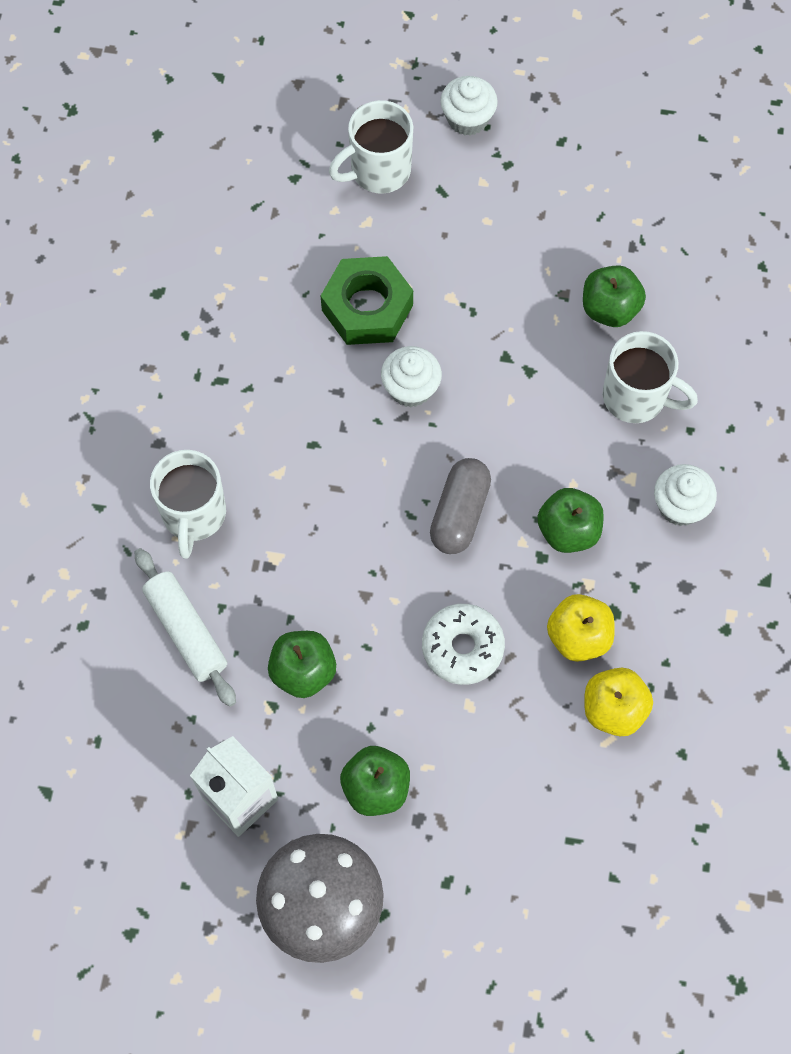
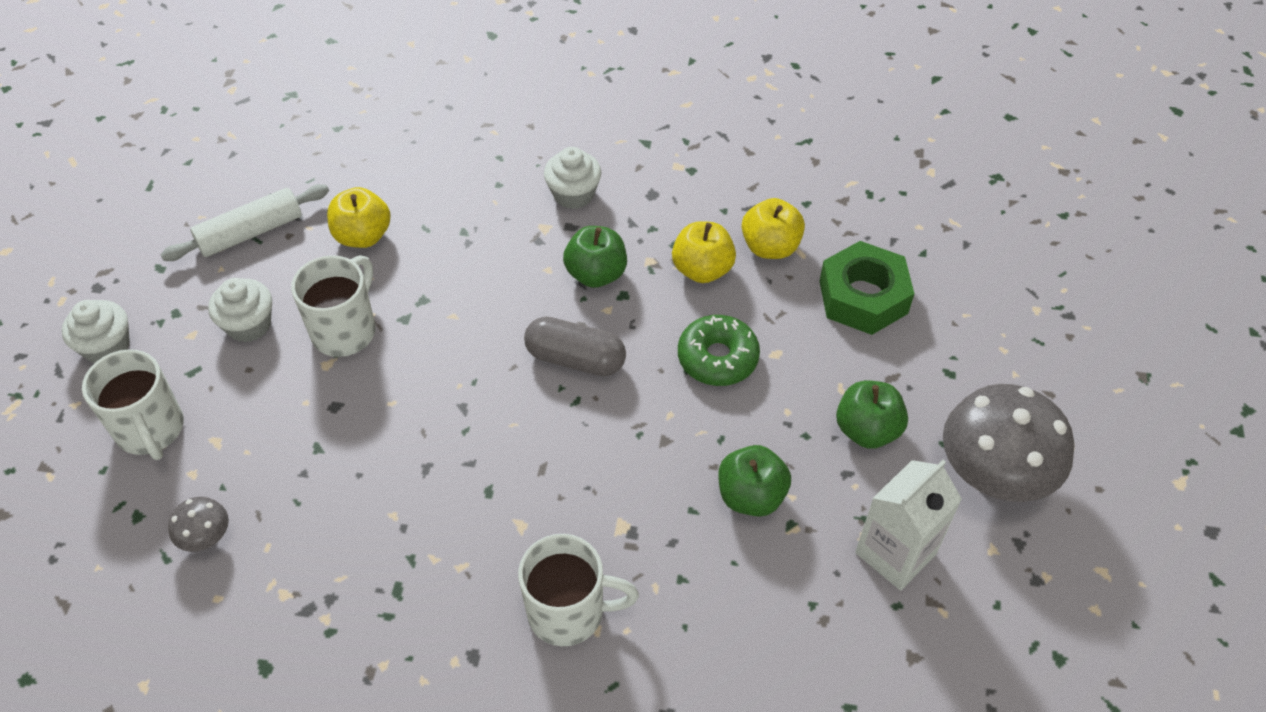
camera: 90 degrees left, 15 degrees down
(186, 631) = (711, 614): white rolling pin -> white rolling pin (250, 232)
(273, 232) = (206, 538): none -> grey mushroom
(367, 307) = (326, 440): green nut -> green nut (863, 297)
(411, 388) = (430, 400): white cupcake -> white cupcake (249, 325)
(462, 647) = (717, 358): white donut -> green donut
(609, 309) = (363, 236): green apple -> yellow apple
(636, 397) = (461, 220): white mug -> white mug (345, 330)

